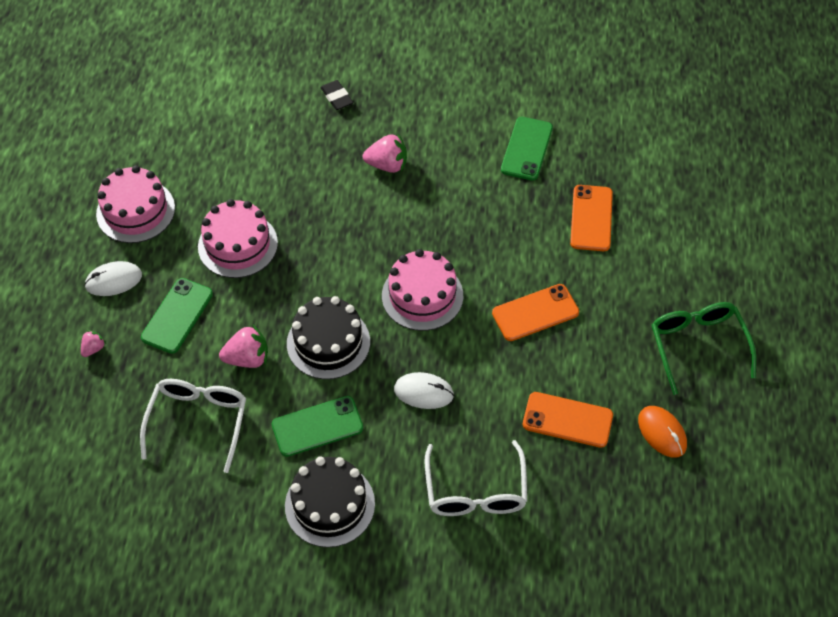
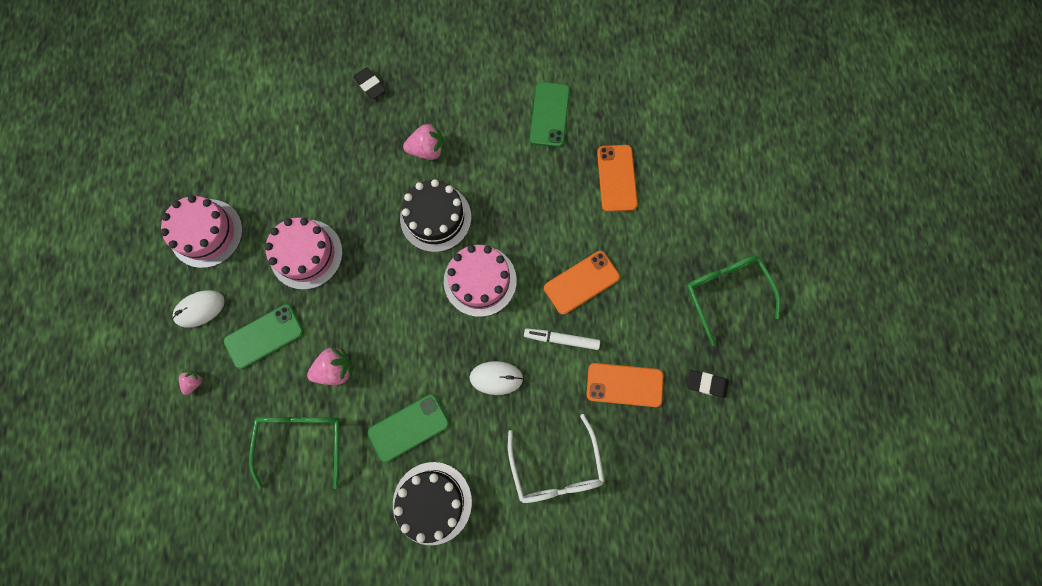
camera: 10 degrees left, 20 degrees up
(177, 316) = (264, 336): green phone -> green phone turned 45 degrees clockwise
(198, 421) = (302, 440): white glasses -> green glasses
(328, 342) = (404, 342): black cake -> black cake (435, 217)
(503, 365) = (561, 339): none -> white marker
(662, 433) = (706, 384): orange mouse -> black eraser

